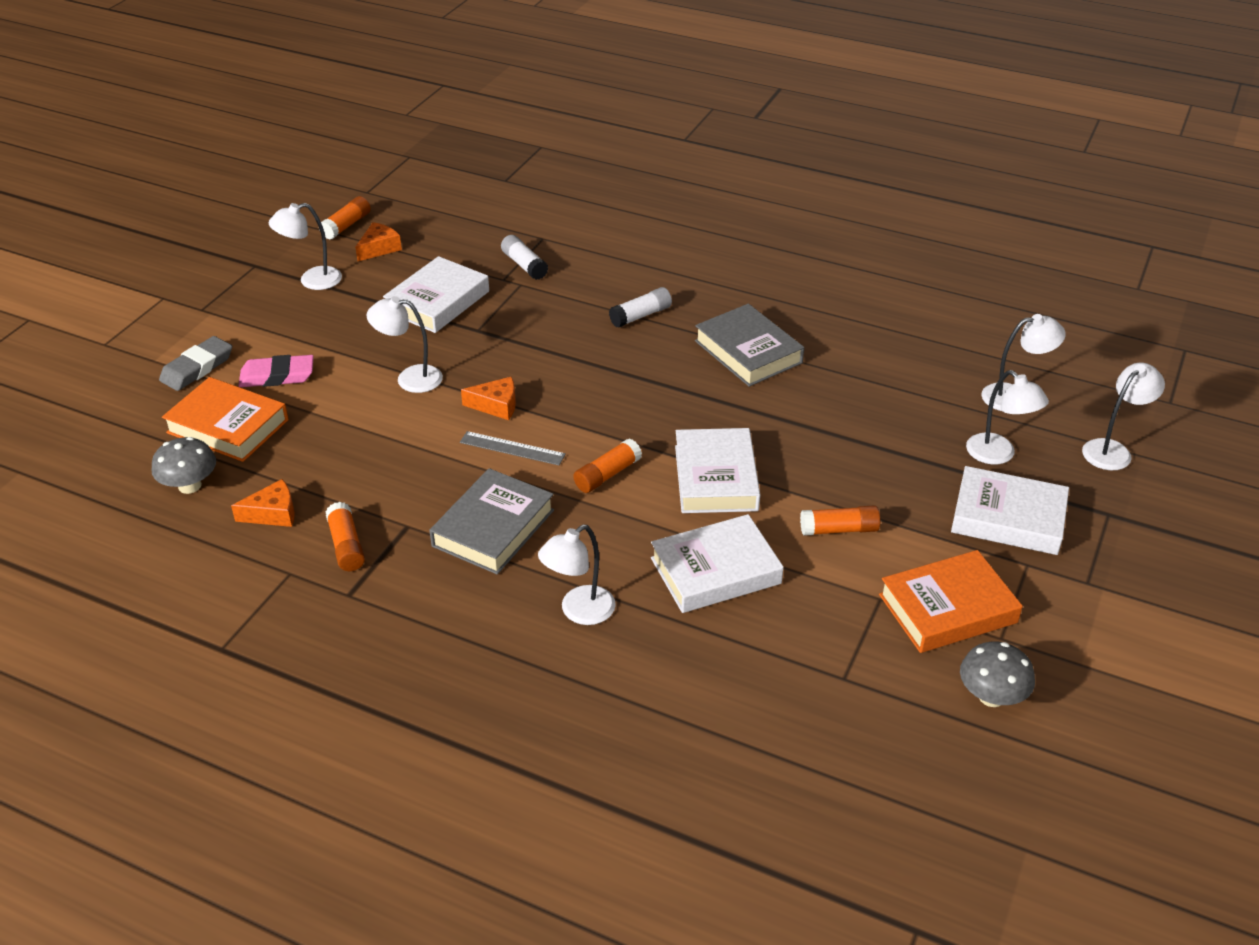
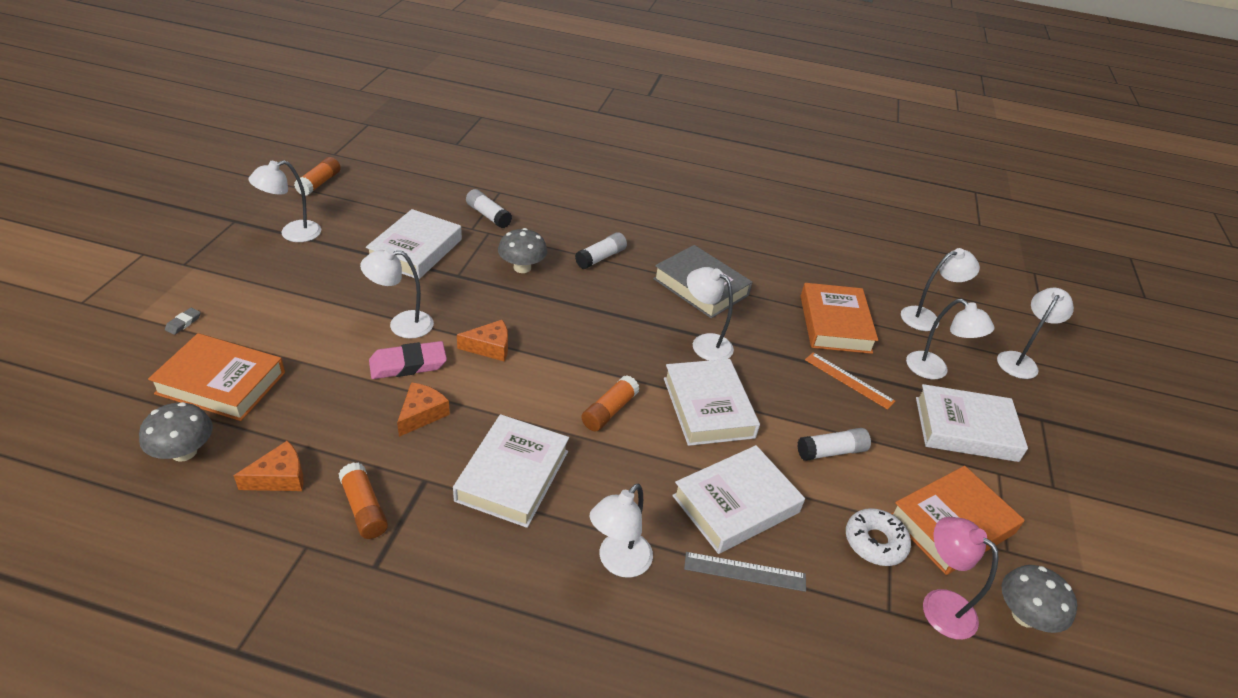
camera: 15 degrees left, 0 degrees up
(197, 368) = (183, 323): grey eraser -> grey eraser, size x0.47
(277, 376) = (268, 327): pink eraser -> pink eraser (408, 364)
(379, 248) = (353, 203): orange cheese -> orange cheese (422, 414)
(493, 528) = (513, 475): grey book -> white book
(512, 448) = (514, 390): grey ruler -> grey ruler (745, 572)
(549, 324) = (522, 267): none -> grey mushroom
(733, 413) = (704, 343): none -> white lamp
(839, 530) = (831, 451): orange glue stick -> white glue stick
(853, 617) = (875, 542): none -> white donut
(888, 459) = (848, 380): none -> orange ruler
(895, 399) = (835, 324): none -> orange book
(900, 678) = (939, 605): none -> pink lamp

